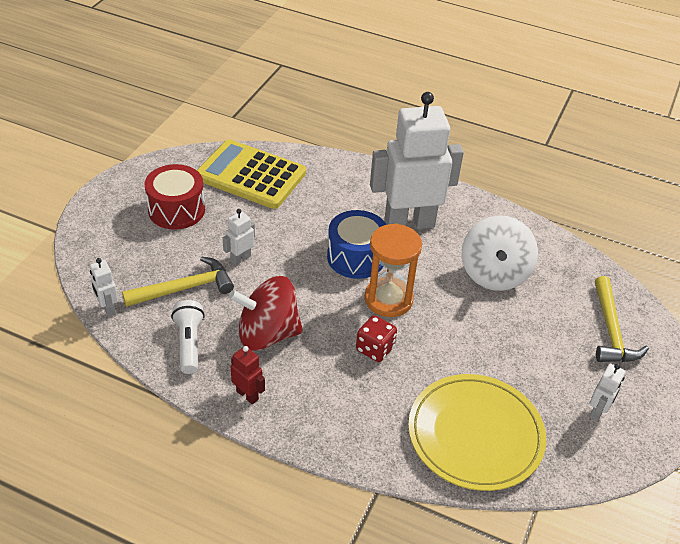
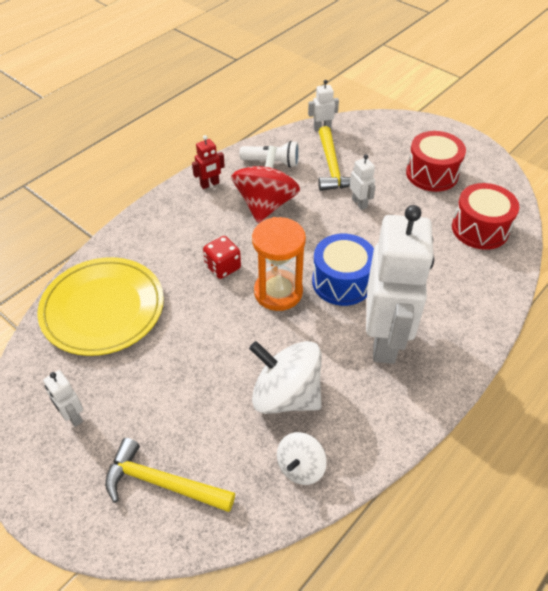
camera: 110 degrees right, 5 degrees up
(251, 175) = (480, 229): yellow calculator -> red drum
(548, 255) = (300, 467): none -> white spinning top

